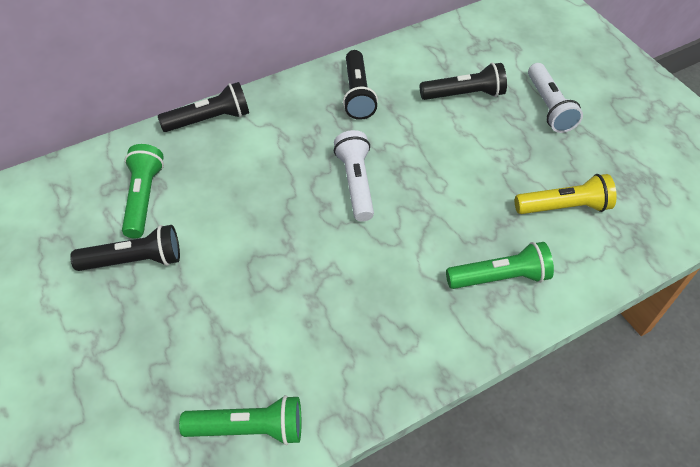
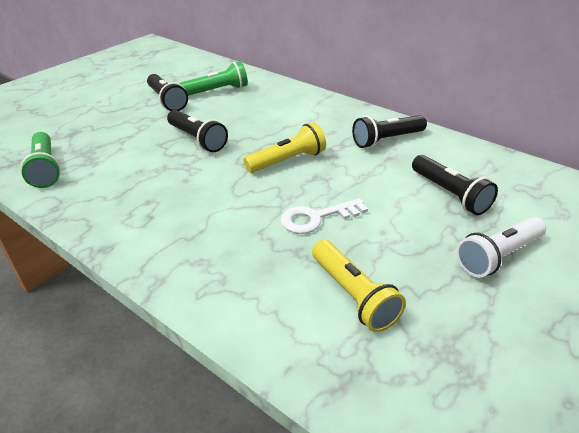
camera: 70 degrees right, 15 degrees down
(209, 119) = (301, 93): black flashlight -> black flashlight (197, 139)
(355, 183) = (287, 161): white flashlight -> yellow flashlight
(461, 194) = (316, 218): none -> white key
(500, 277) = (228, 263): green flashlight -> none

